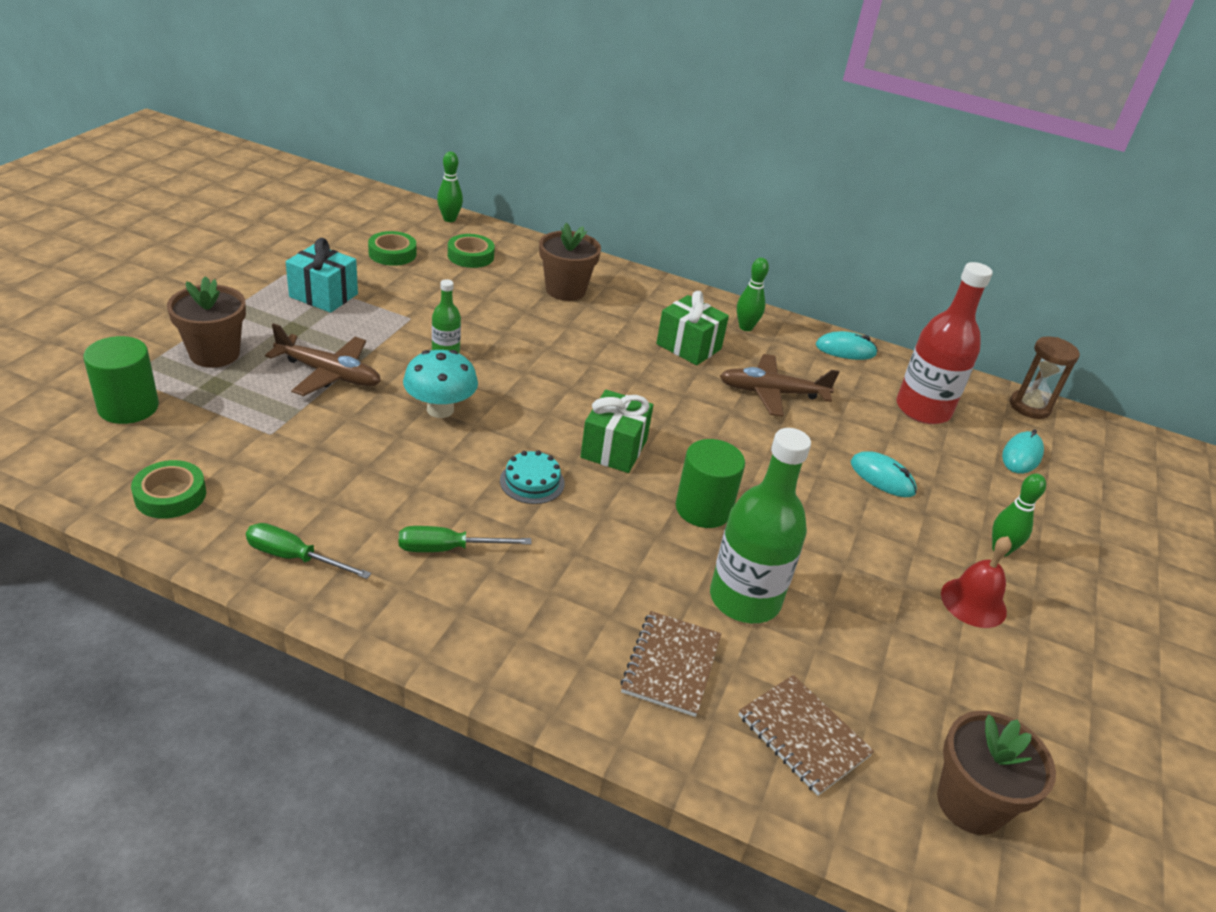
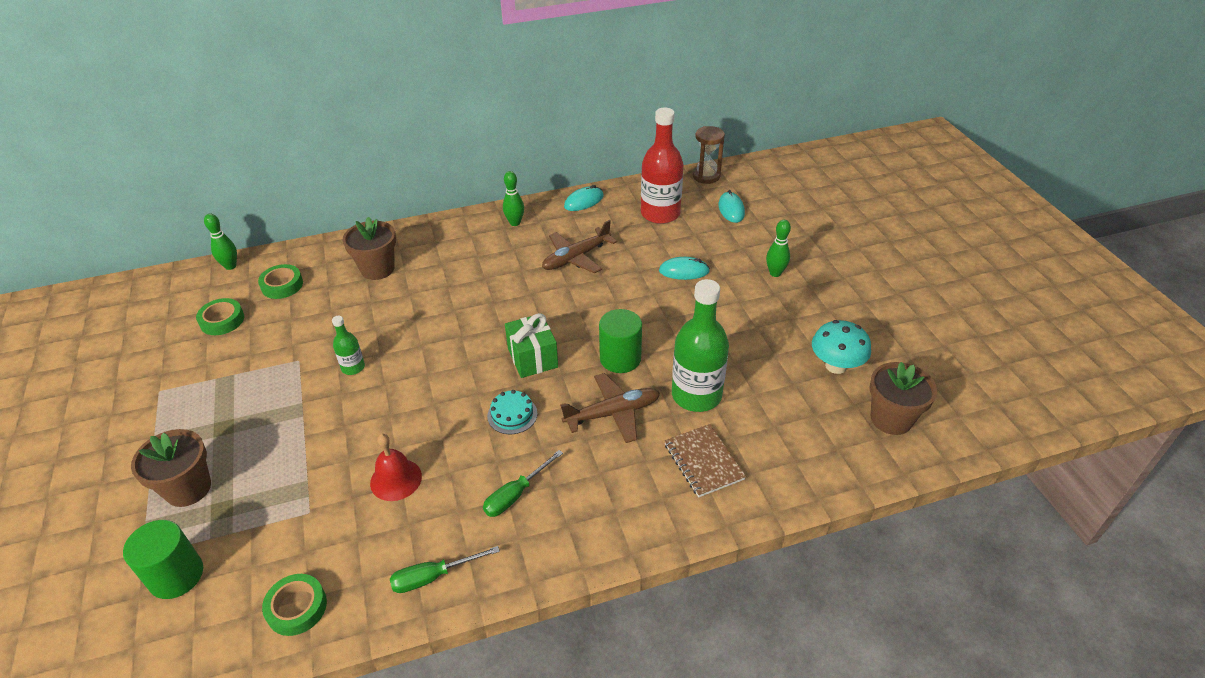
camera: 35 degrees left, 5 degrees up
(323, 295) = (212, 387): turquoise gift -> none
(328, 374) = (293, 441): brown plane -> brown plane (612, 413)
(440, 409) = (400, 410): turquoise mushroom -> turquoise mushroom (836, 366)
(688, 346) = (497, 258): green gift -> none
(803, 736) = (797, 446): brown notebook -> none
(973, 602) = (792, 312): red bell -> red bell (396, 479)

